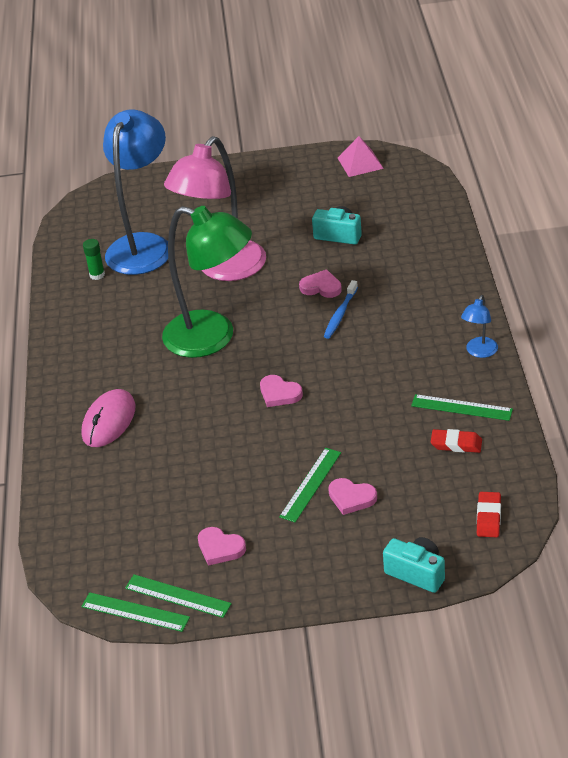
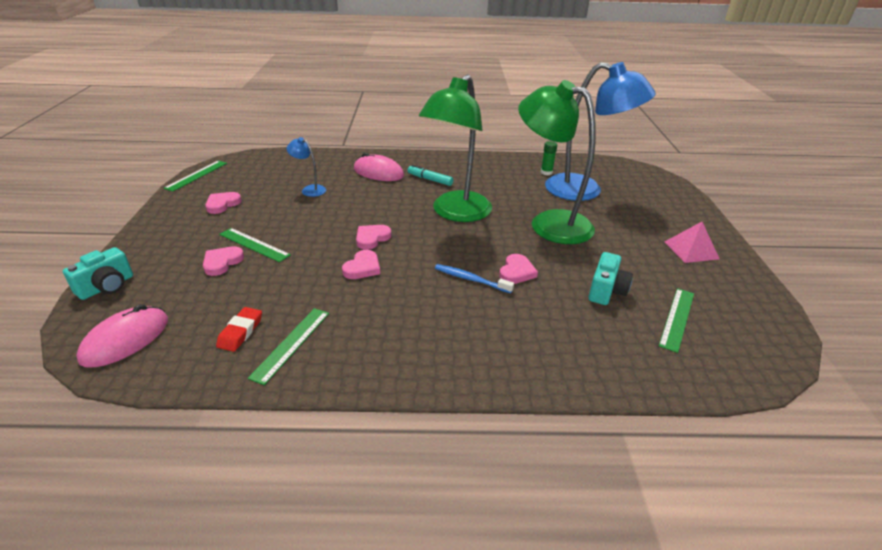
camera: 90 degrees right, 5 degrees down
(127, 370) = (430, 180): none -> turquoise marker
(177, 596) = (195, 188): green ruler -> green ruler (677, 318)
(223, 269) = (549, 223): pink lamp -> green lamp
(337, 389) = (362, 268): none -> pink heart
(360, 163) = (758, 320): pink pyramid -> pink pyramid (691, 250)
(479, 352) = (375, 372): blue lamp -> blue lamp (309, 189)
(488, 517) = (125, 339): red eraser -> pink mouse

